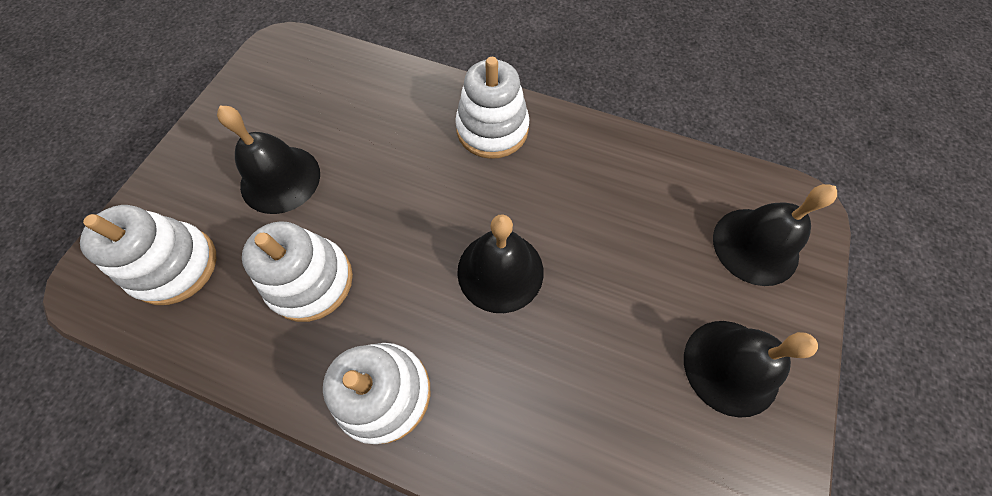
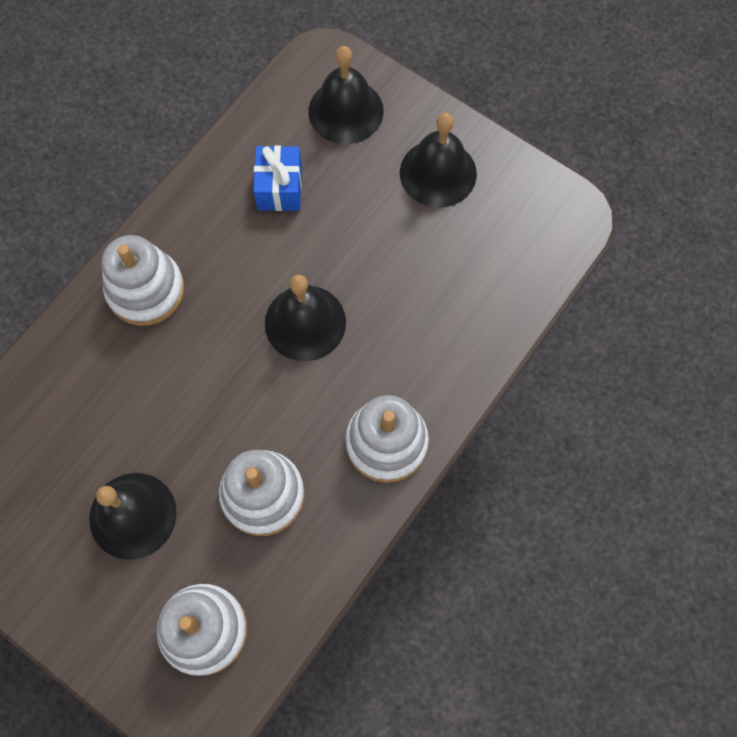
camera: 75 degrees left, 5 degrees up
(638, 208) = (280, 188): none -> blue gift

